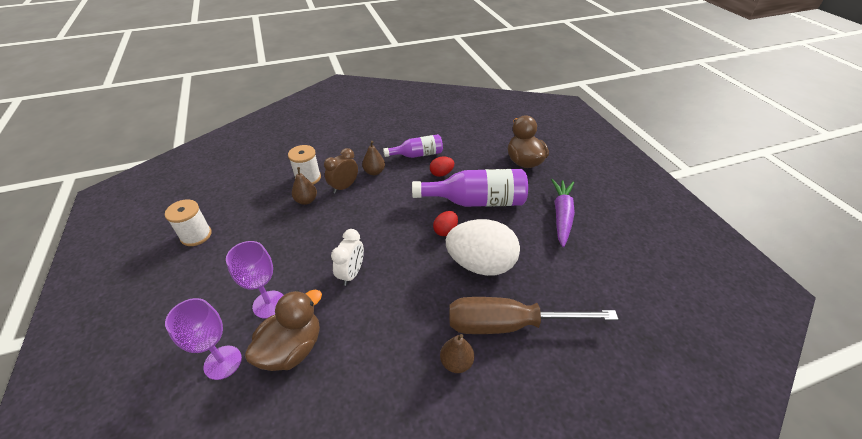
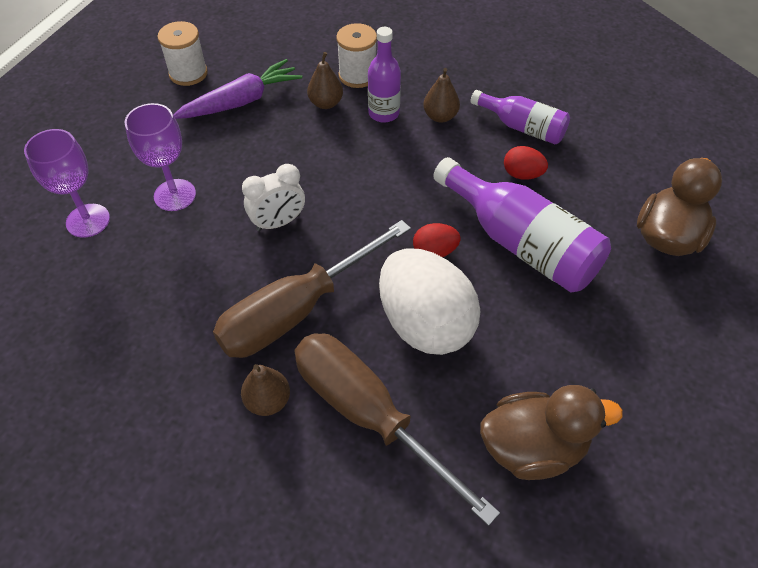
camera: 45 degrees right, 10 degrees up
(292, 348) = (148, 255): brown duck -> brown duck (533, 447)
(344, 187) = (384, 113): brown clock -> purple bottle
(415, 307) = (296, 311): none -> brown screwdriver
(561, 215) = (618, 350): purple carrot -> purple carrot (241, 101)

